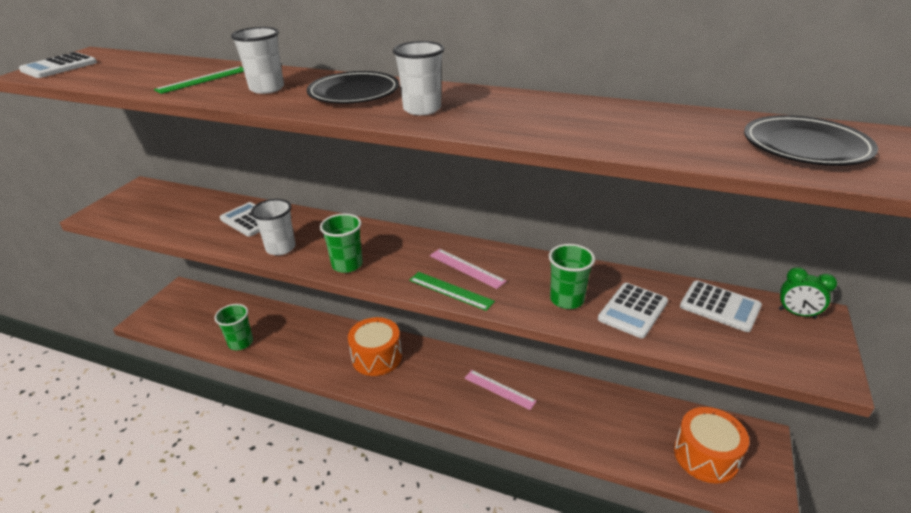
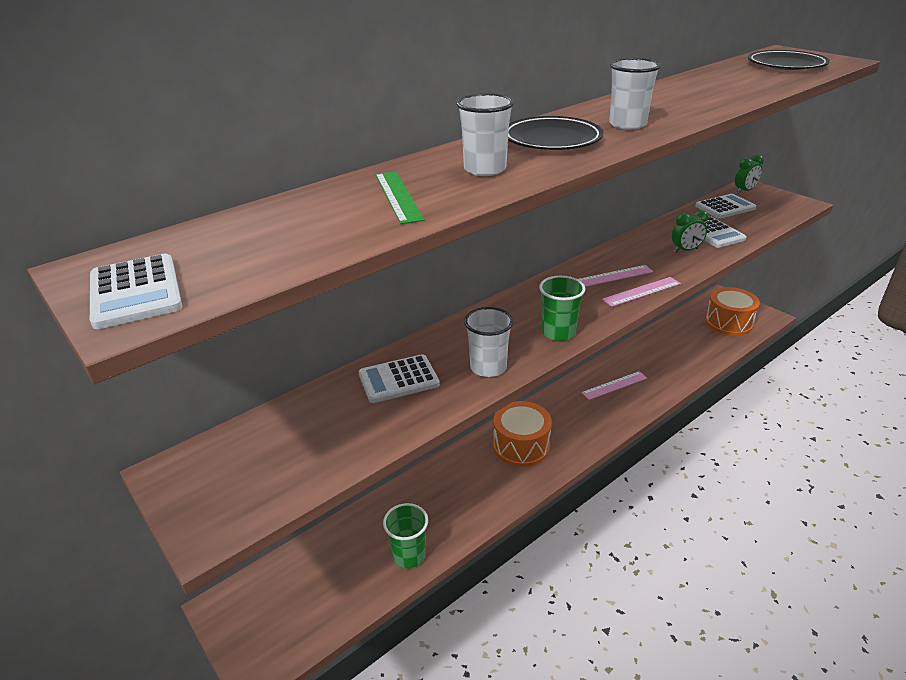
camera: 60 degrees left, 0 degrees up
(450, 290) = (641, 291): green ruler -> pink ruler
(567, 299) = (686, 250): green cup -> green clock

